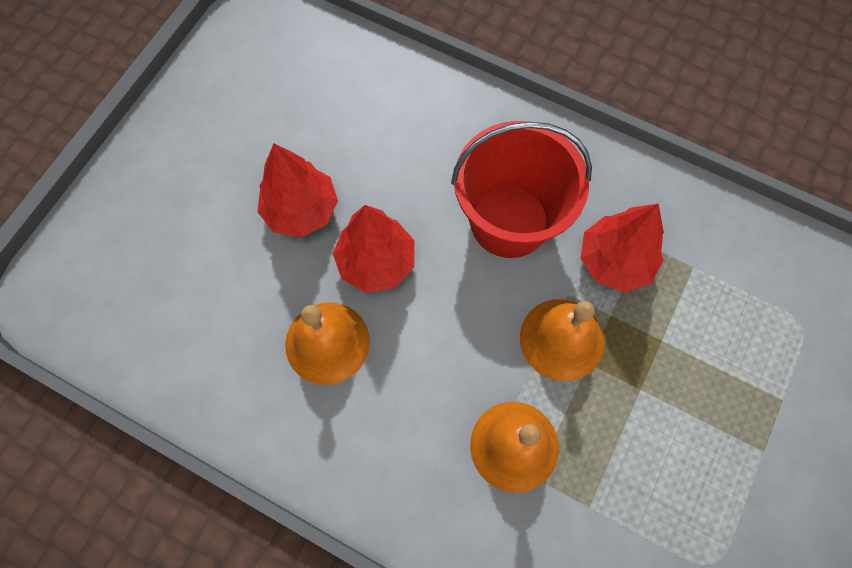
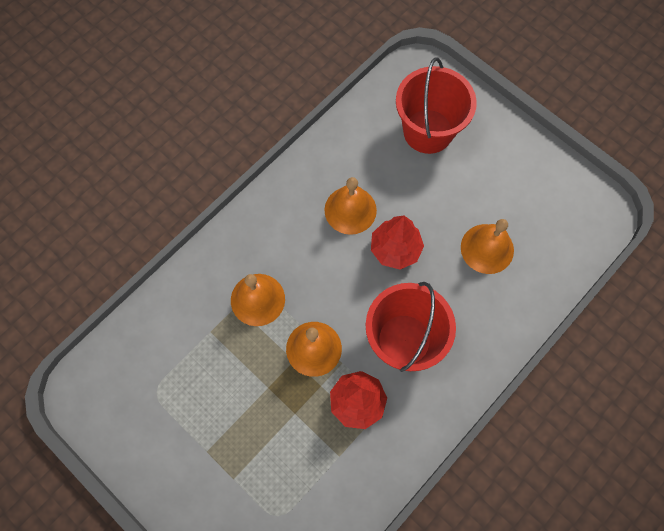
camera: 105 degrees right, 0 degrees up
(165, 258) = (428, 131): none -> red bucket
(301, 210) = (442, 212): red tree -> none
(344, 143) = (487, 248): none -> orange bell

